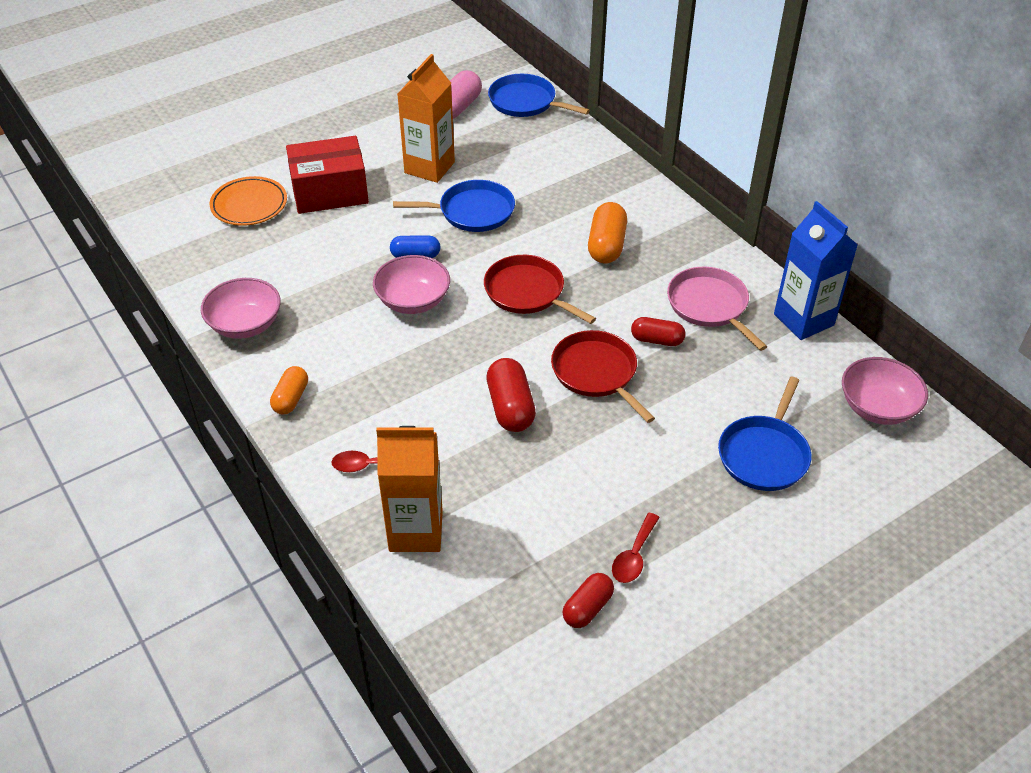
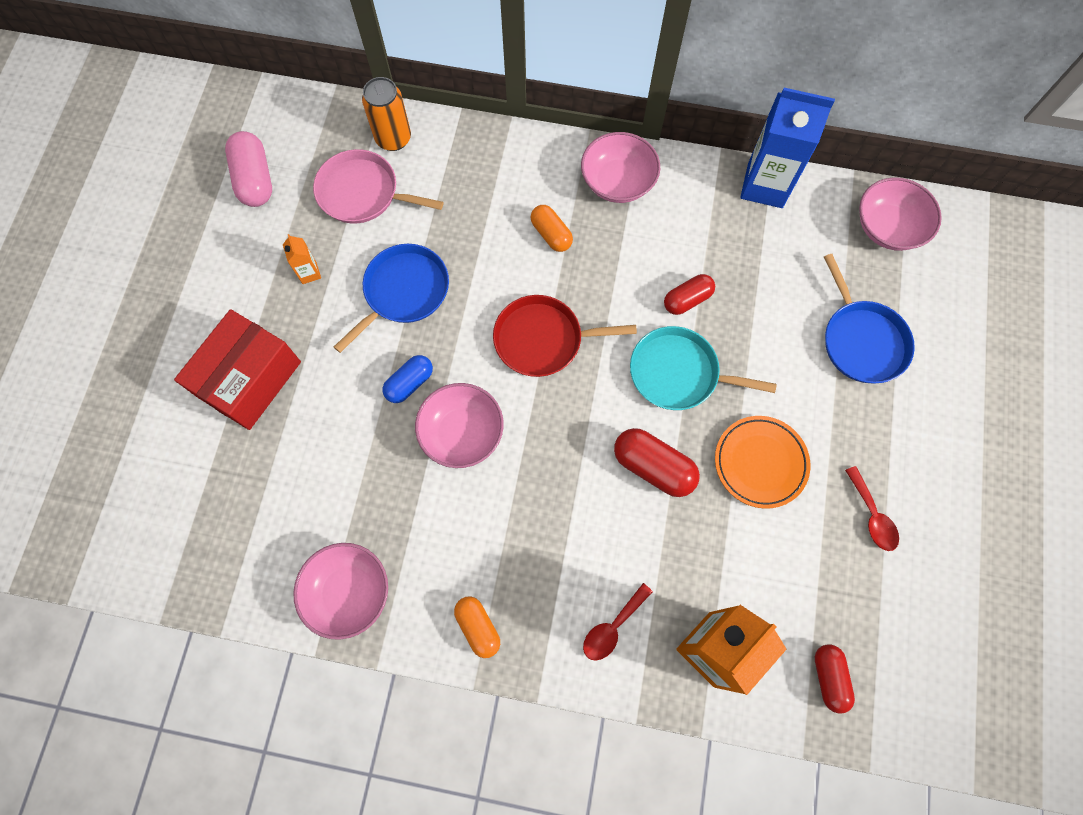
camera: 45 degrees left, 25 degrees up
(249, 205) = (190, 461): orange plate -> orange plate (760, 463)
(429, 167) = (309, 273): orange carton -> orange carton, size x0.44
(525, 102) = (310, 124): blue pan -> none
(567, 138) = (393, 138): none -> orange can
(587, 608) = (889, 590): red capsule -> red capsule (829, 678)
(596, 373) = (678, 373): red pan -> turquoise pan
(606, 245) = (551, 234): orange capsule -> orange capsule, size x0.66
(691, 249) = (618, 182): none -> pink bowl
(709, 306) = (689, 230): pink pan -> pink pan (363, 193)

